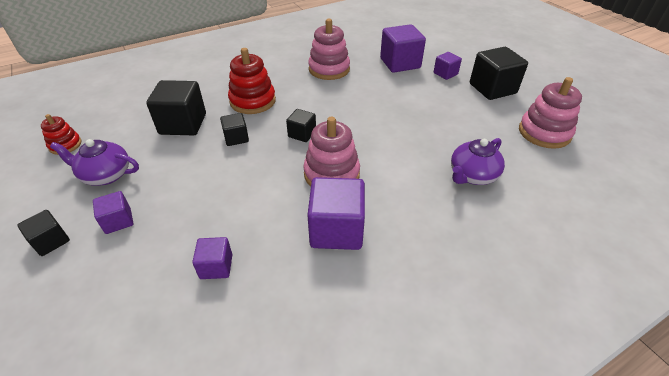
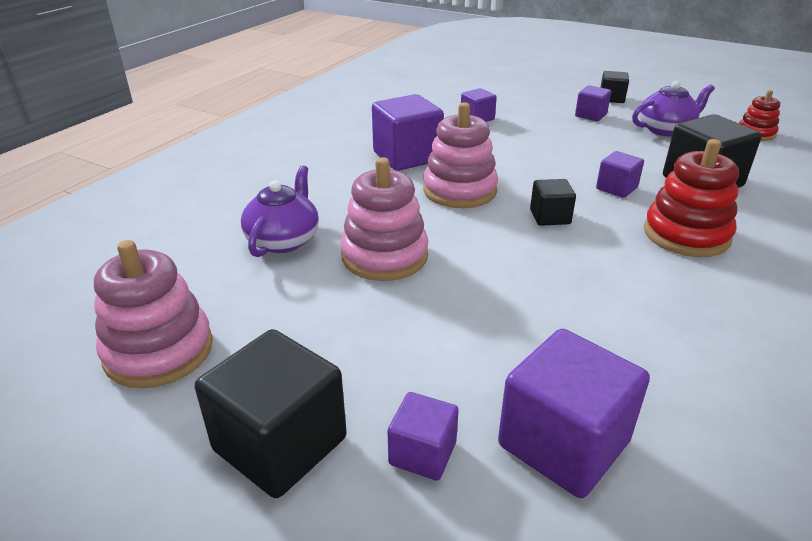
camera: 150 degrees right, 10 degrees down
(236, 138) = (616, 188): black cube -> purple cube
(329, 69) = (683, 348): pink stacking toy -> pink stacking toy (384, 256)

